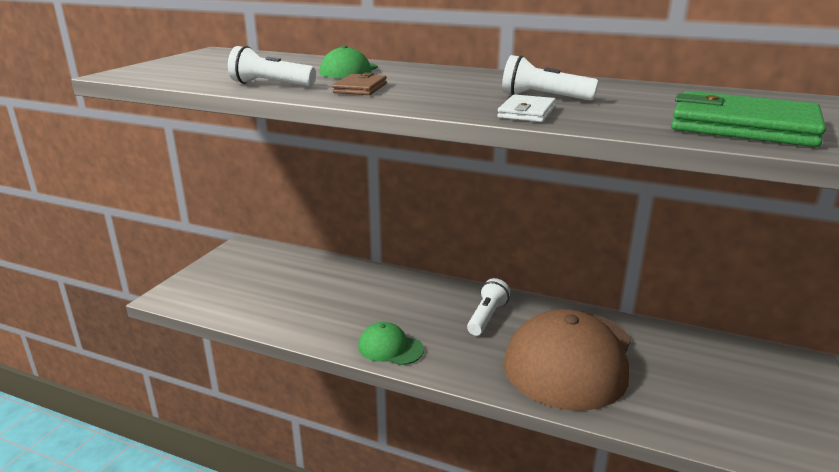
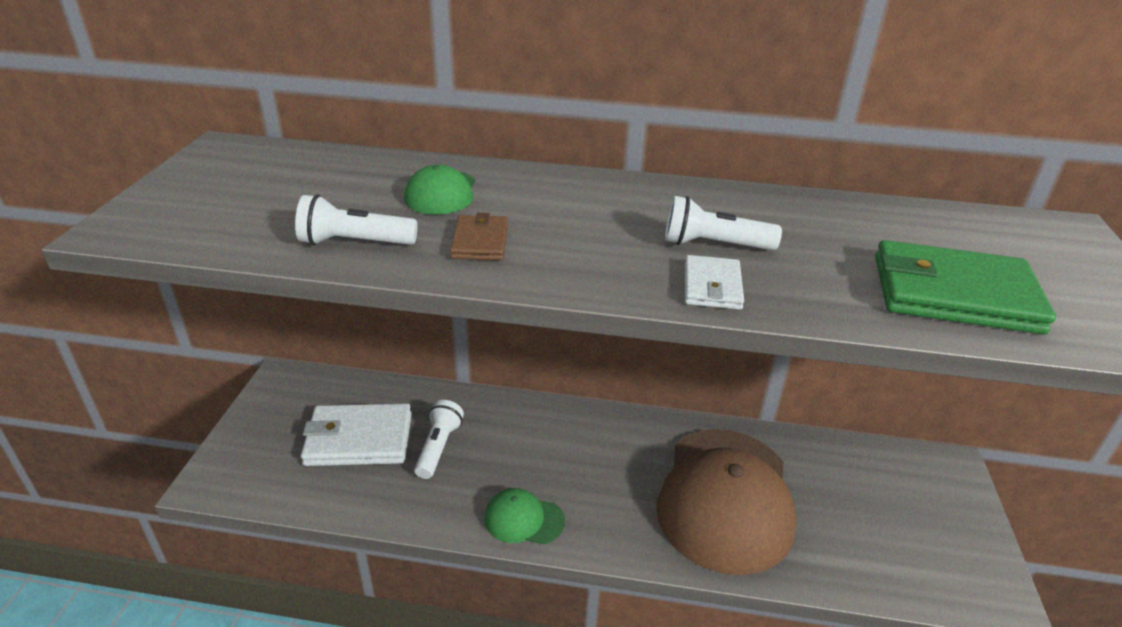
camera: 15 degrees left, 10 degrees up
(283, 285) = (359, 439): none -> white wallet
(487, 317) = (619, 452): white flashlight -> white flashlight (438, 447)

